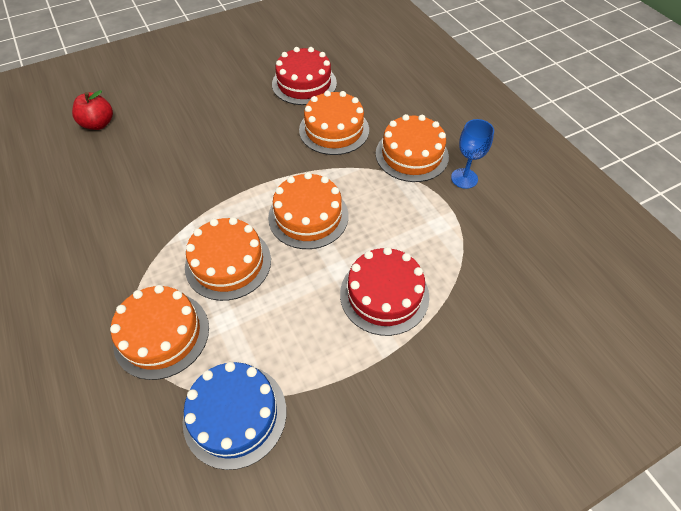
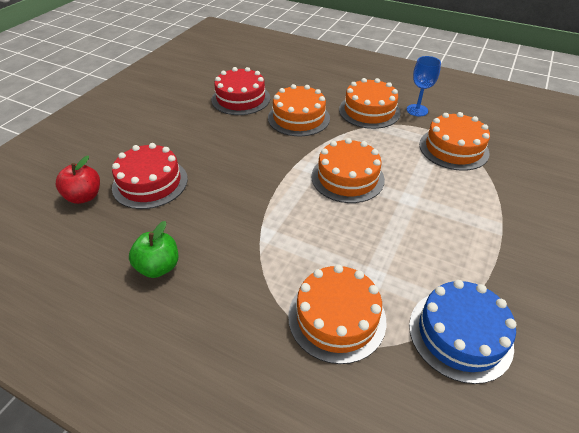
camera: 35 degrees left, 10 degrees down
(90, 213) = (159, 267): none -> green apple
(228, 263) = (327, 237): orange cake -> orange cake (453, 148)
(384, 294) = (455, 198): red cake -> red cake (150, 183)

